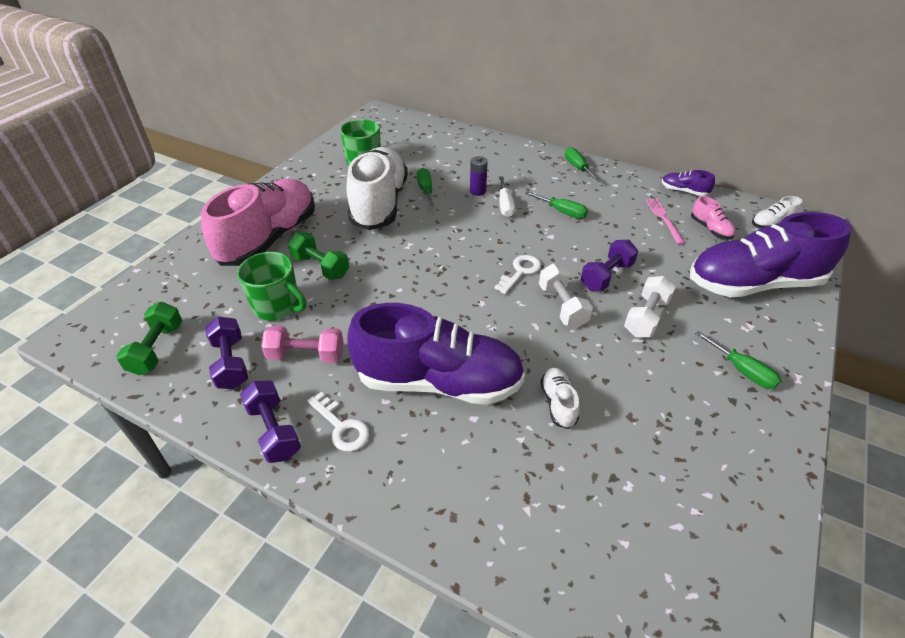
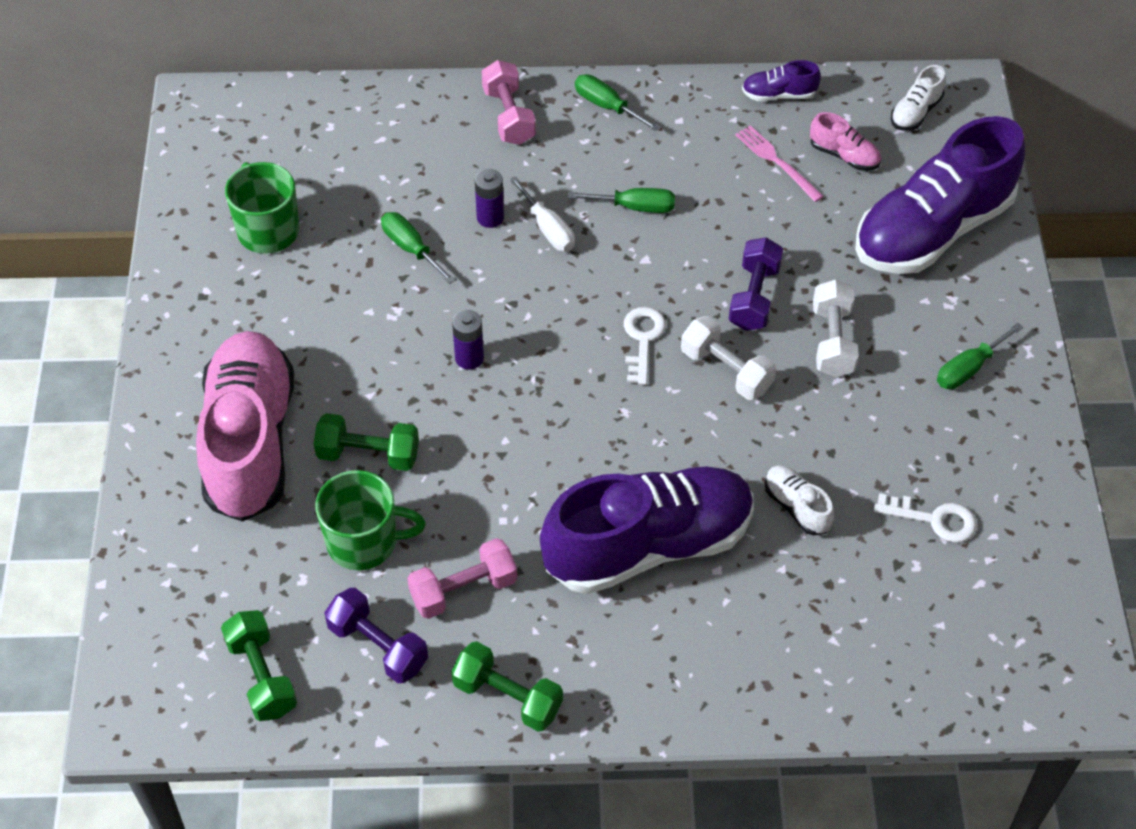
camera: 30 degrees left, 10 degrees up
(274, 431) = (507, 697): purple dumbbell -> green dumbbell
(341, 427) = (580, 653): white key -> white key (934, 519)
(379, 204) = (361, 306): white shoe -> none
(414, 244) = (469, 358): none -> purple battery
(521, 157) = (508, 116): none -> pink dumbbell
(742, 371) = (968, 369): green screwdriver -> green screwdriver turned 120 degrees clockwise

